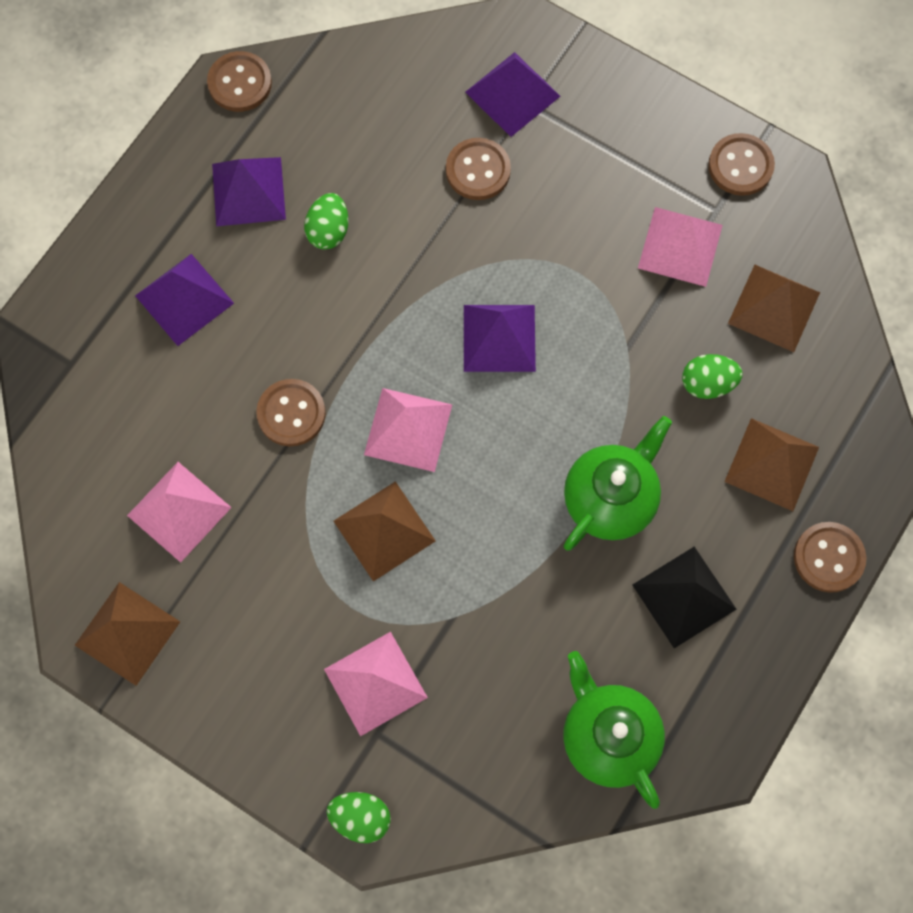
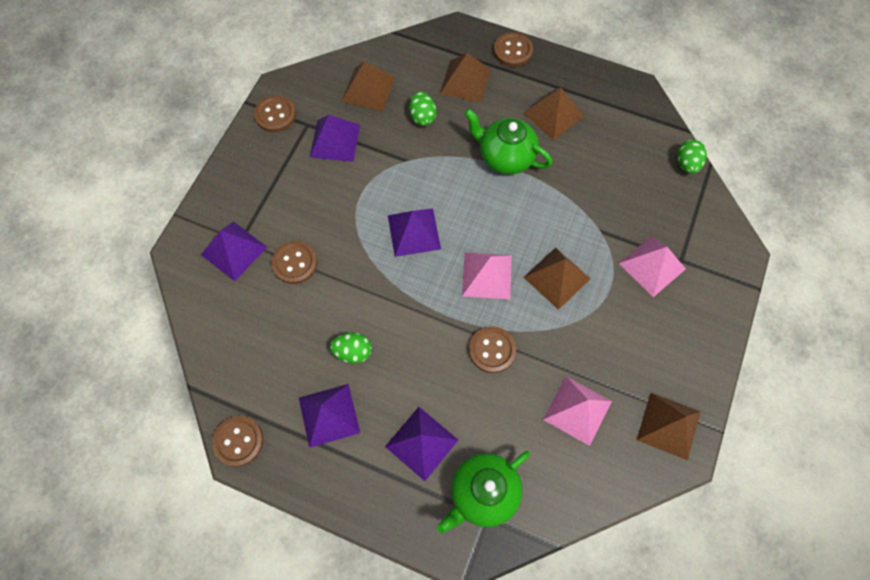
camera: 100 degrees left, 5 degrees down
(360, 817) = (732, 260): green egg -> green egg (686, 164)
(607, 736) = (642, 141): green teapot -> green teapot (483, 493)
(680, 246) = (335, 140): pink pyramid -> purple pyramid
(684, 597) = (553, 114): black pyramid -> brown pyramid

